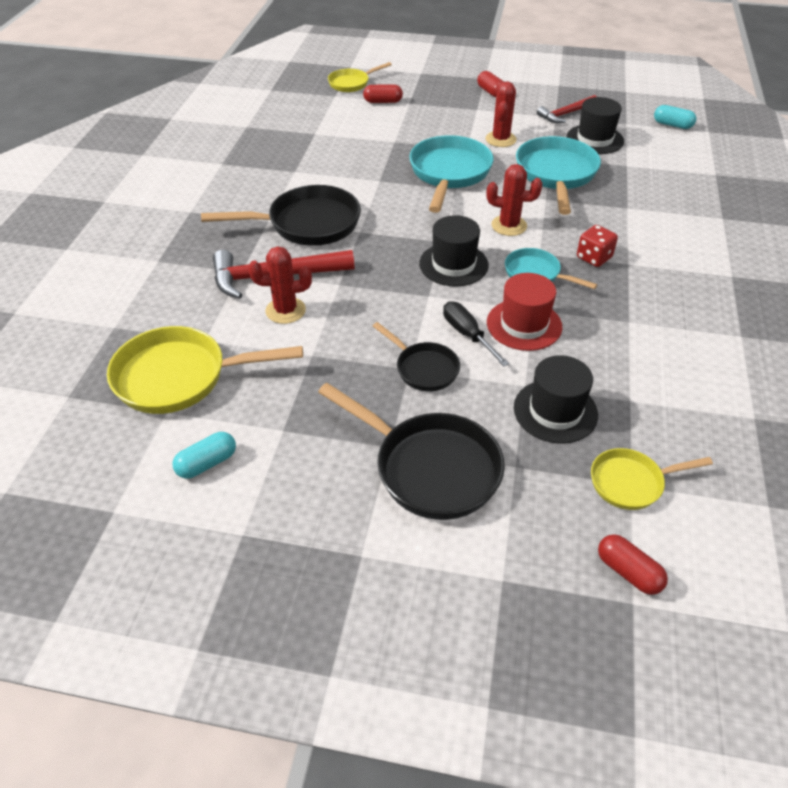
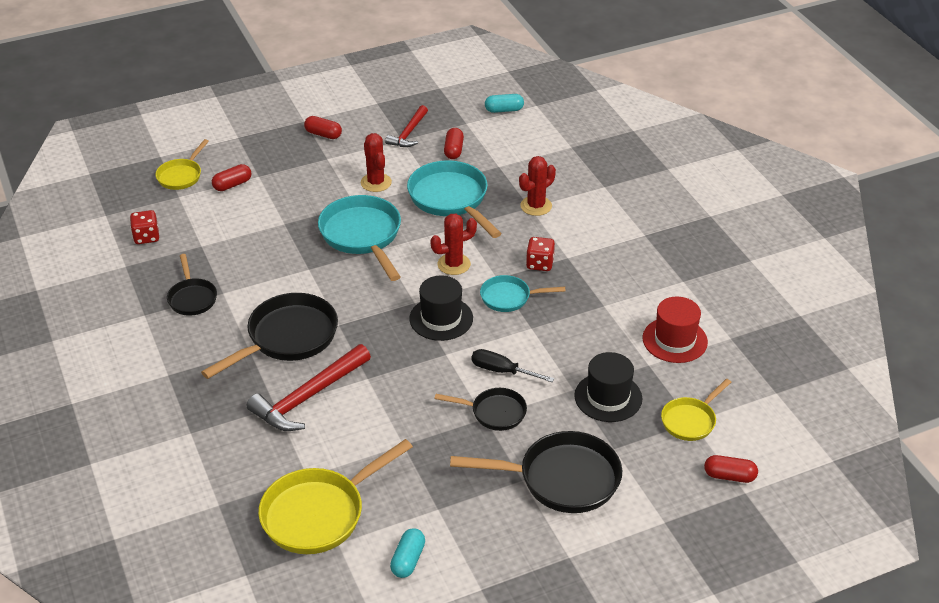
camera: 35 degrees left, 5 degrees down
(268, 166) = (192, 298): none -> black pan
(282, 113) = (146, 237): none -> red dice
(285, 310) = (347, 420): red cactus -> red cactus (536, 206)
(524, 324) = (535, 343): red hat -> red hat (674, 340)
(594, 139) = (453, 150): black hat -> red capsule

